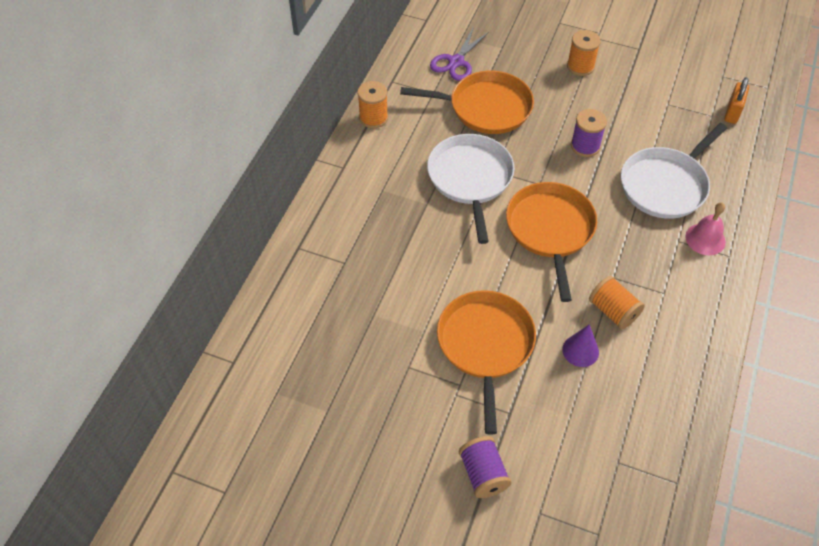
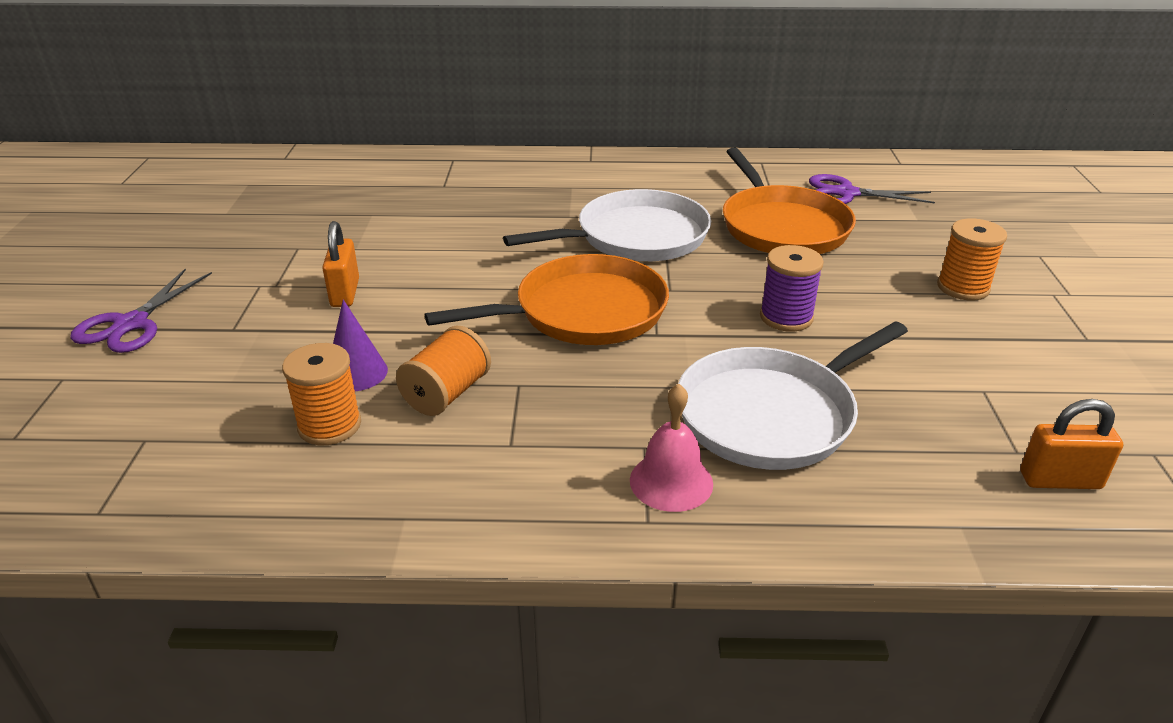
camera: 70 degrees right, 20 degrees down
(373, 118) = (686, 162): orange spool -> orange spool (329, 425)
(483, 474) = (131, 324): purple spool -> purple scissors
(485, 345) = (345, 293): orange pan -> orange padlock
(665, 185) = (771, 414): white pan -> white pan turned 60 degrees counterclockwise

